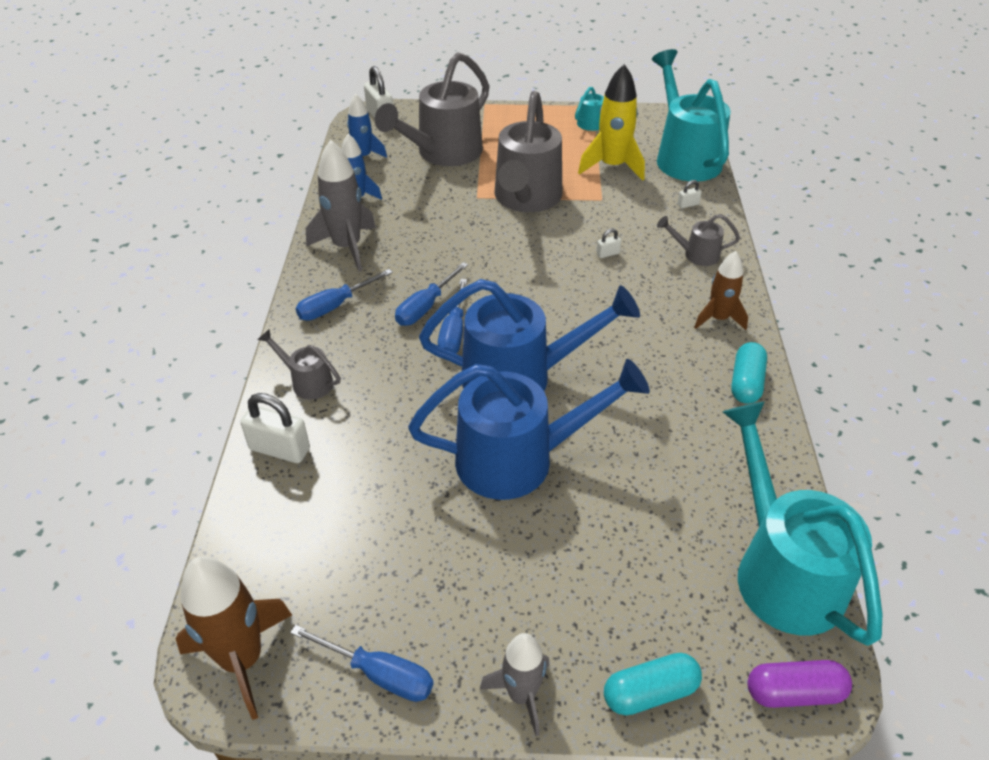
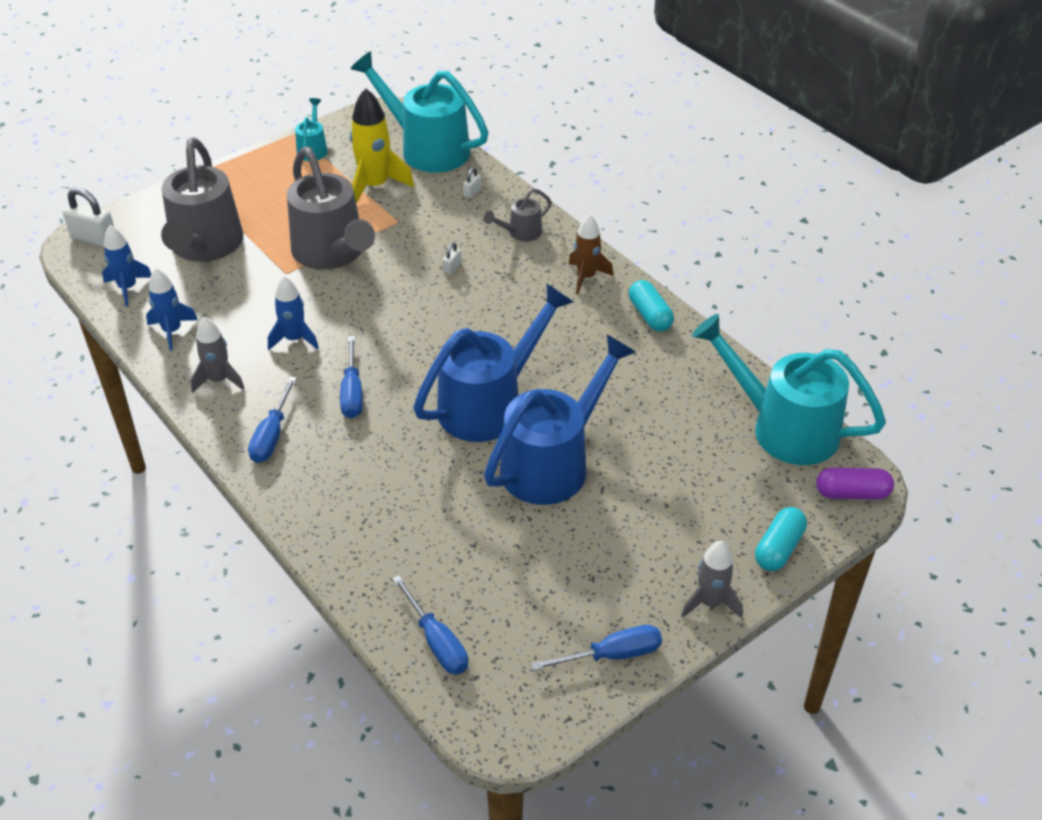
camera: 40 degrees left, 0 degrees up
(242, 659) = (513, 713): brown rocket -> none
(280, 449) = (366, 569): white padlock -> none
(307, 382) = (324, 508): grey watering can -> none
(347, 247) = (219, 380): grey rocket -> grey rocket, size x0.65
(429, 246) = (294, 339): none -> blue rocket
(453, 332) = (399, 399): blue screwdriver -> blue screwdriver (437, 641)
(794, 692) = (852, 493): purple capsule -> purple capsule turned 45 degrees clockwise

